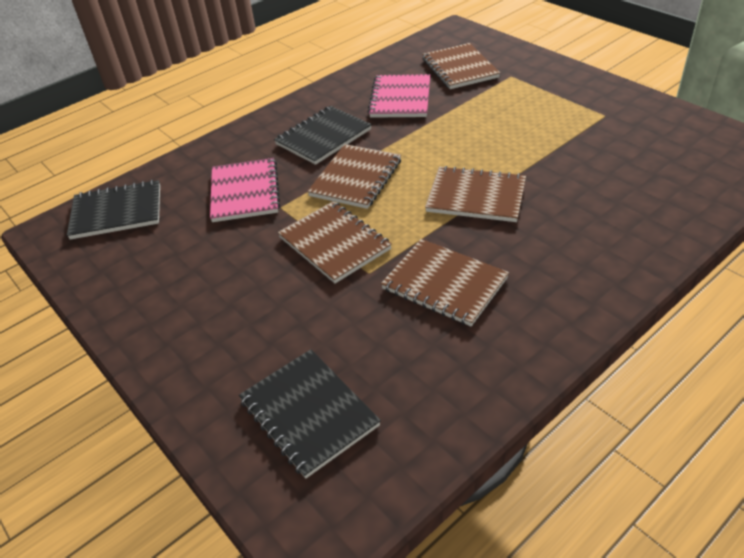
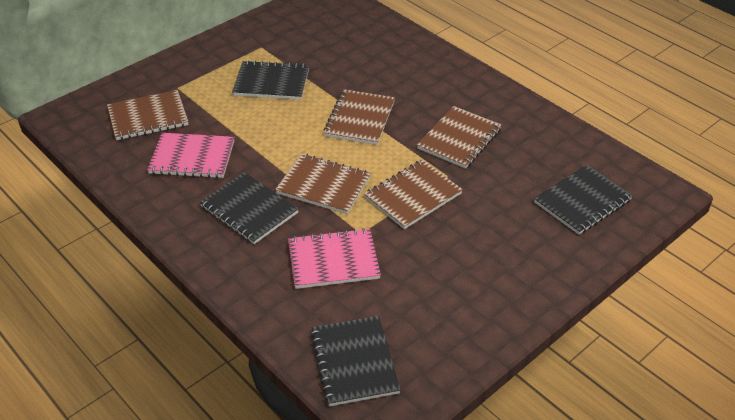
camera: 95 degrees left, 0 degrees up
(535, 129) = (271, 82): none -> black notebook

